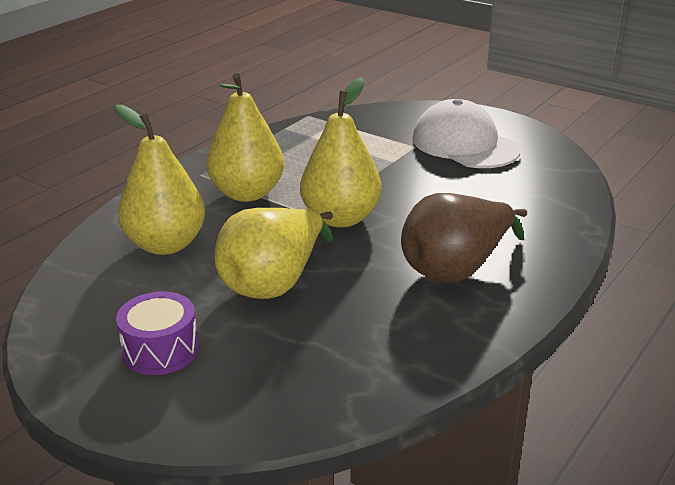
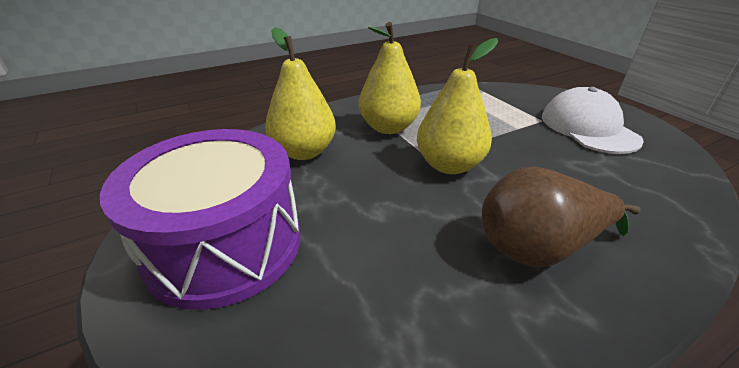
camera: 25 degrees right, 5 degrees up
(160, 350) = (225, 244): purple drum -> purple drum, size x2.18
(274, 283) = (359, 208): yellow pear -> none

